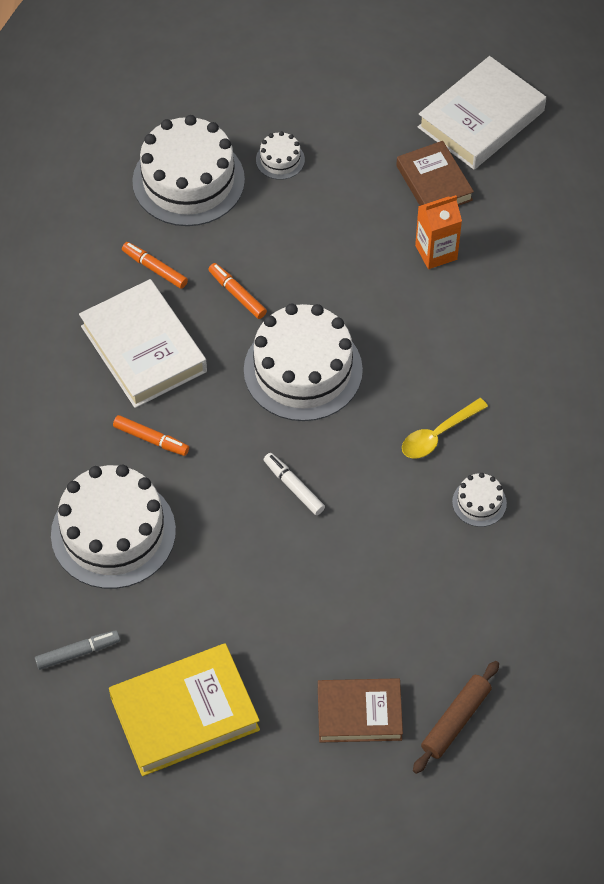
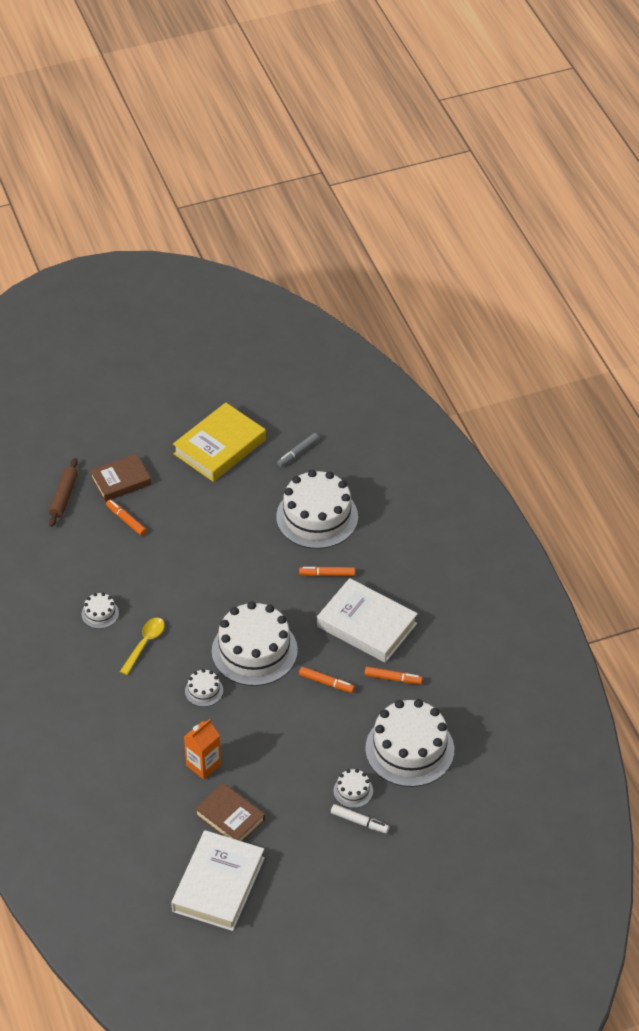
camera: 155 degrees right, 10 degrees down
(294, 487) = (221, 580): white marker -> white marker (359, 821)
(381, 638) = (126, 520): none -> orange marker
(392, 342) = (204, 691): none -> white cake

